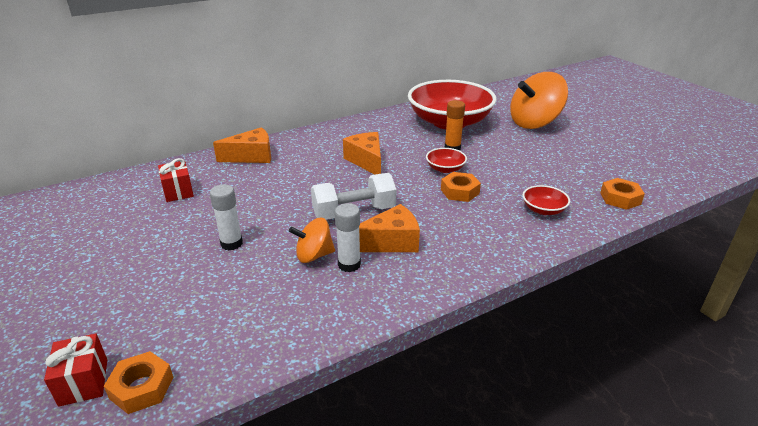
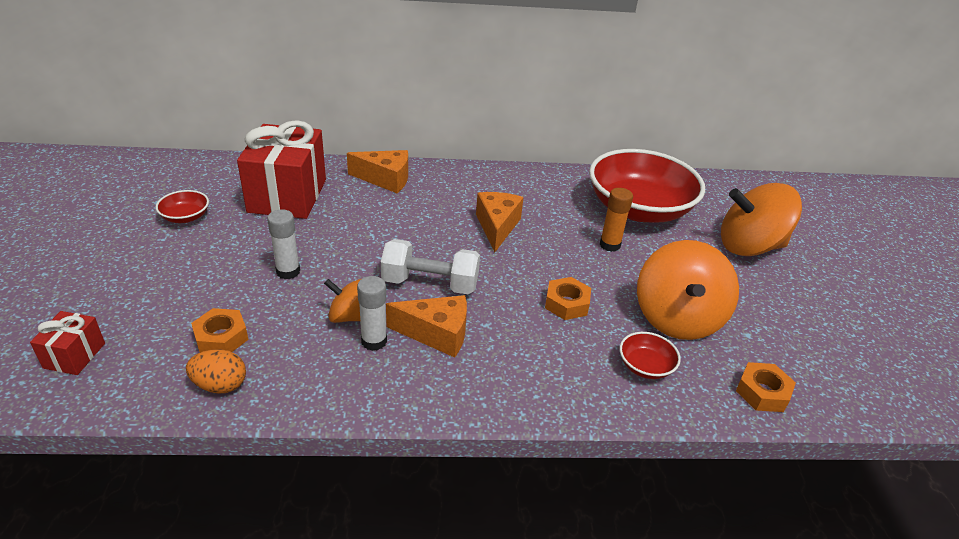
camera: 25 degrees right, 5 degrees up
(141, 388) = (109, 382): orange nut -> orange nut (221, 337)
(178, 191) = (287, 196): red gift -> red gift, size x2.15
(252, 345) = (220, 385): none -> orange egg
(445, 169) = (576, 268): red bowl -> red bowl (185, 217)
(534, 176) = (677, 318): none -> orange spinning top

